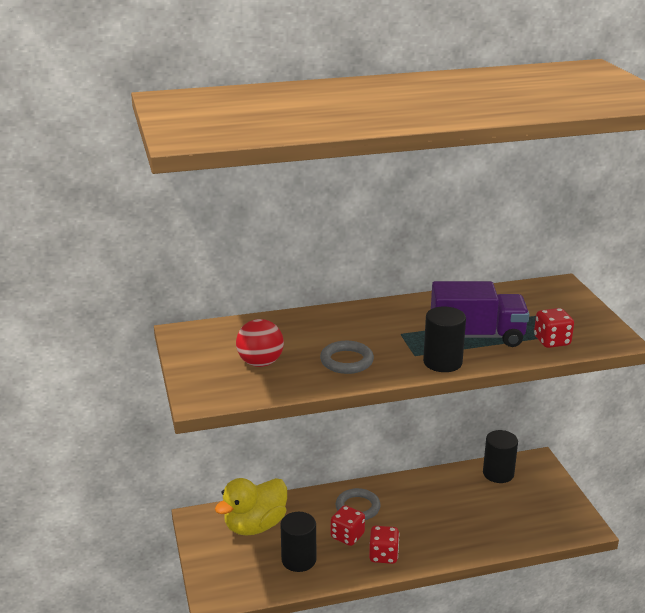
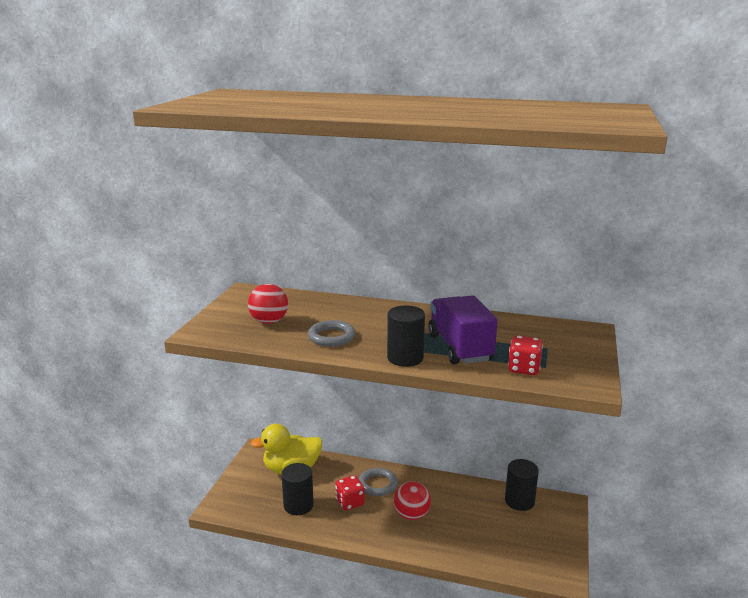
camera: 30 degrees right, 5 degrees down
(383, 555) = (364, 528): red dice -> none
(416, 525) = (411, 515): none -> red ball
(476, 336) = (459, 348): purple truck -> purple truck turned 135 degrees counterclockwise

